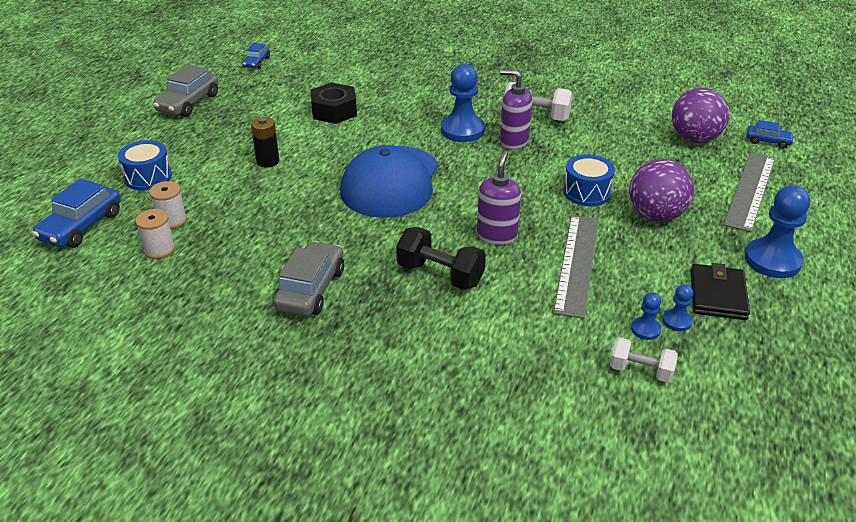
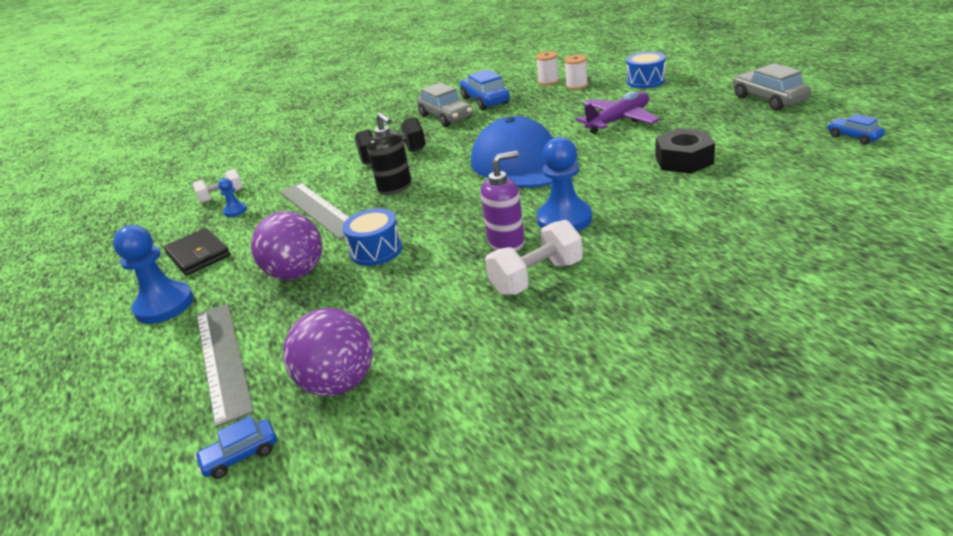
camera: 135 degrees right, 5 degrees down
(81, 226) = (604, 63): blue car -> blue car (485, 100)
(268, 161) = (618, 120): black battery -> purple plane
(497, 235) = (395, 188): purple soap dispenser -> black soap dispenser
(677, 321) = (218, 226): blue pawn -> none

